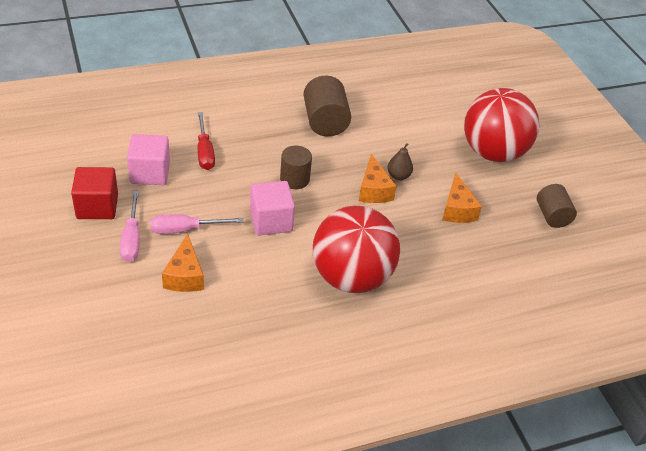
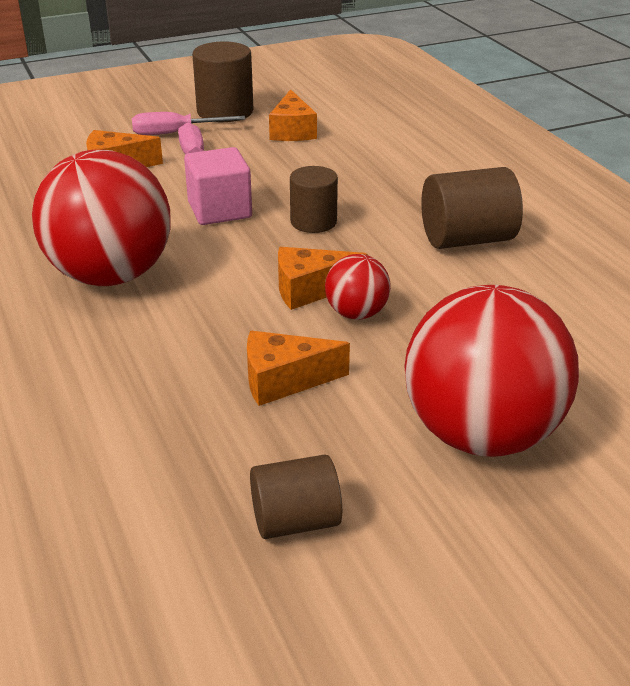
camera: 90 degrees right, 10 degrees down
(97, 206) = (225, 111): red cube -> brown cylinder
(150, 173) = (292, 131): pink cube -> orange cheese
(205, 152) = (347, 157): red screwdriver -> none
(398, 176) = (356, 313): brown pear -> red ball

